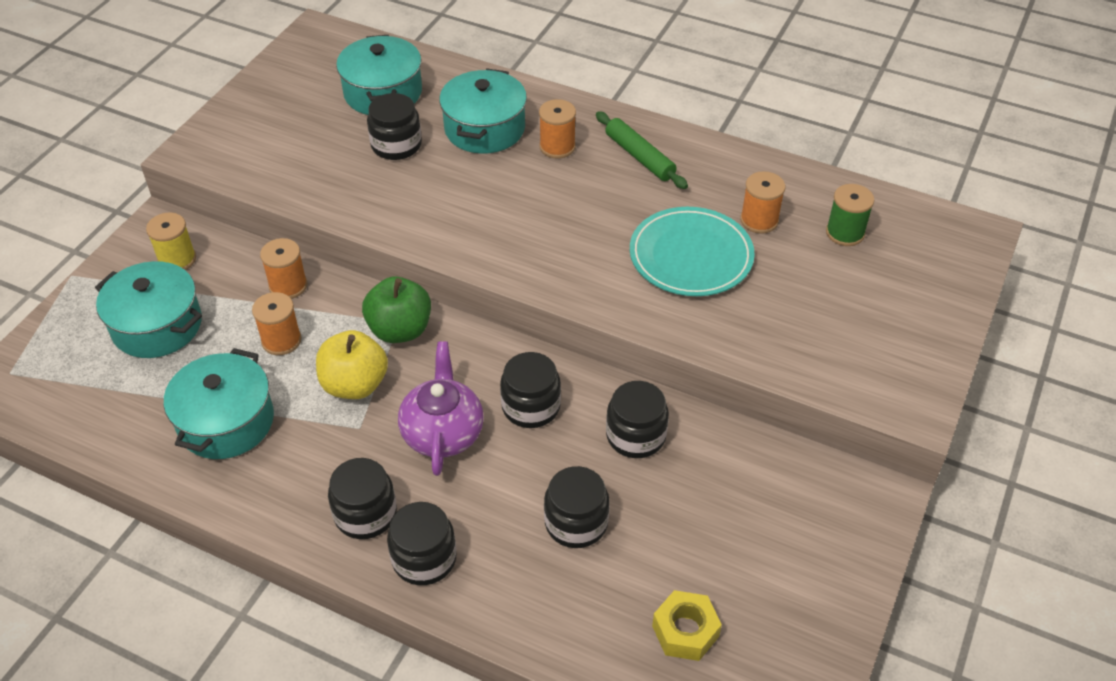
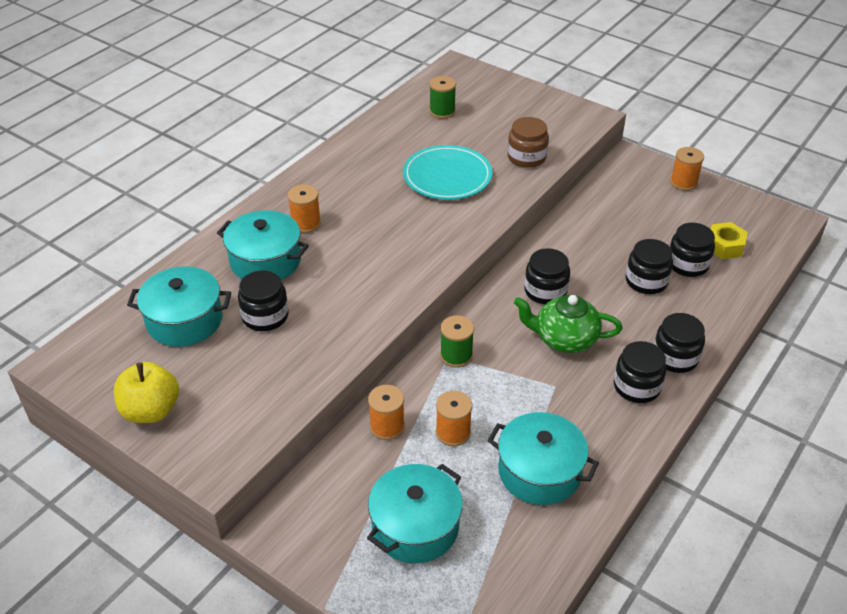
camera: 80 degrees left, 5 degrees down
(177, 259) = (328, 512): yellow spool -> none
(355, 384) = (510, 386): yellow apple -> yellow apple (151, 410)
(400, 330) = (456, 355): green apple -> green spool
(442, 432) = (564, 339): purple teapot -> green teapot
(635, 436) = (576, 245): black jar -> black jar (687, 264)
(639, 157) = (334, 184): green rolling pin -> none
(759, 220) = (420, 142): orange spool -> orange spool (683, 182)
(767, 335) = (526, 157): none -> brown jar

